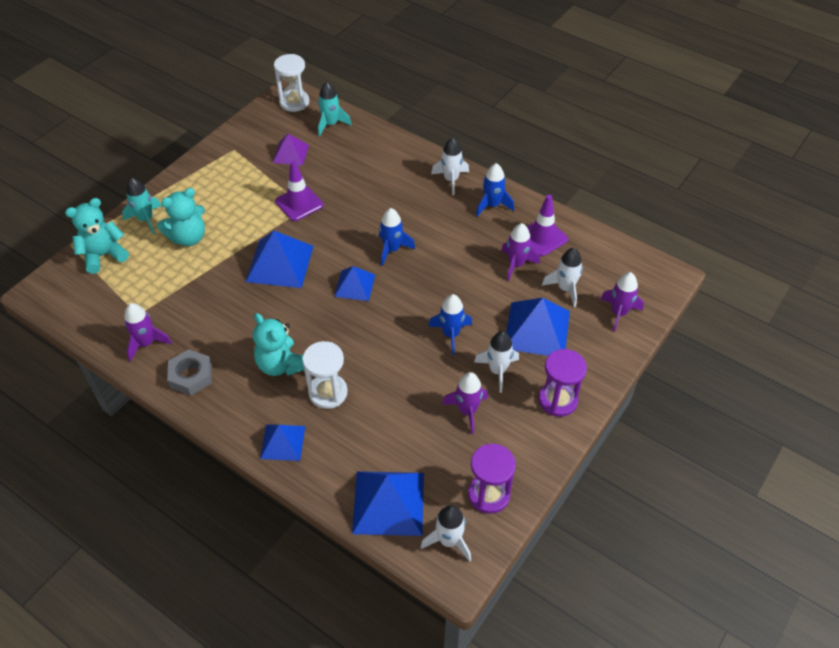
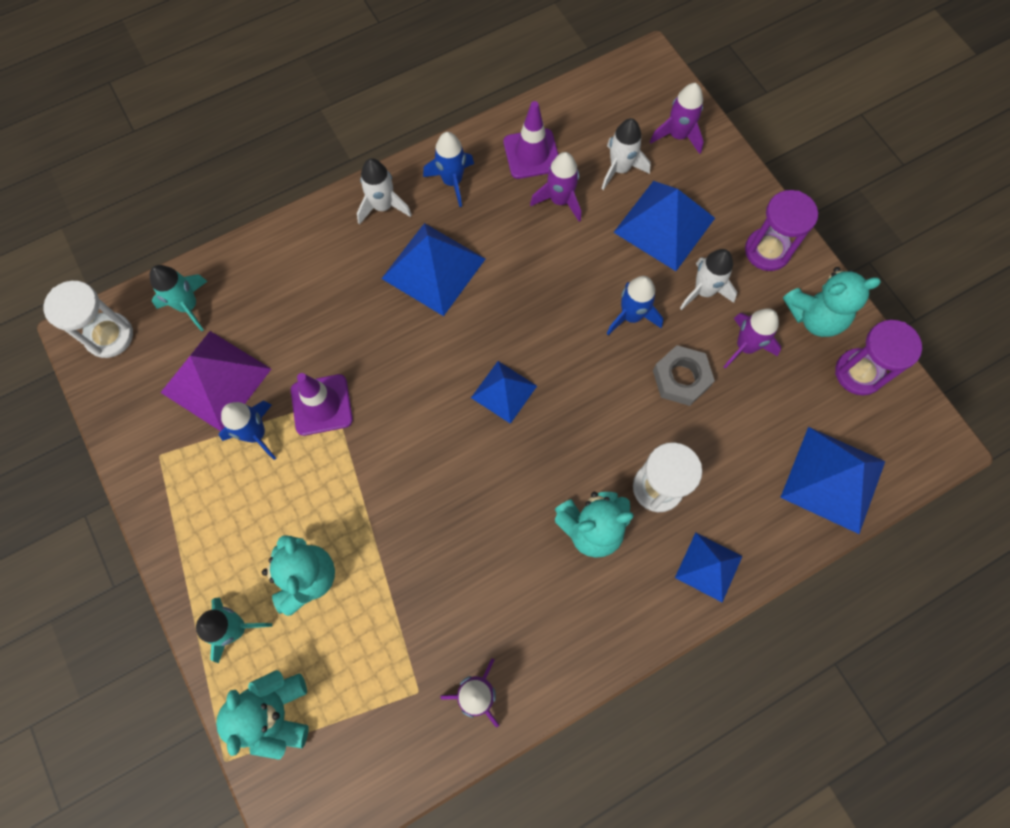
camera: 65 degrees left, 20 degrees up
(191, 376) = (560, 648): grey nut -> grey nut (681, 378)
(279, 263) = (420, 469): blue pyramid -> blue pyramid (433, 268)
(290, 153) = (216, 380): purple pyramid -> purple pyramid, size x1.65
(392, 249) = (466, 324): blue rocket -> blue rocket (256, 434)
(449, 541) = (900, 437): white rocket -> none
(520, 449) = (815, 317): none -> turquoise teddy bear

